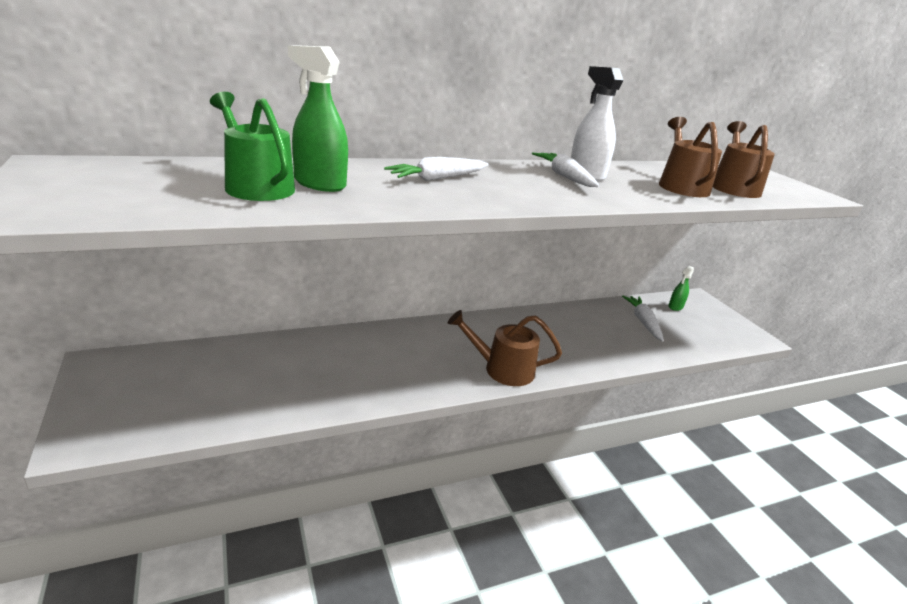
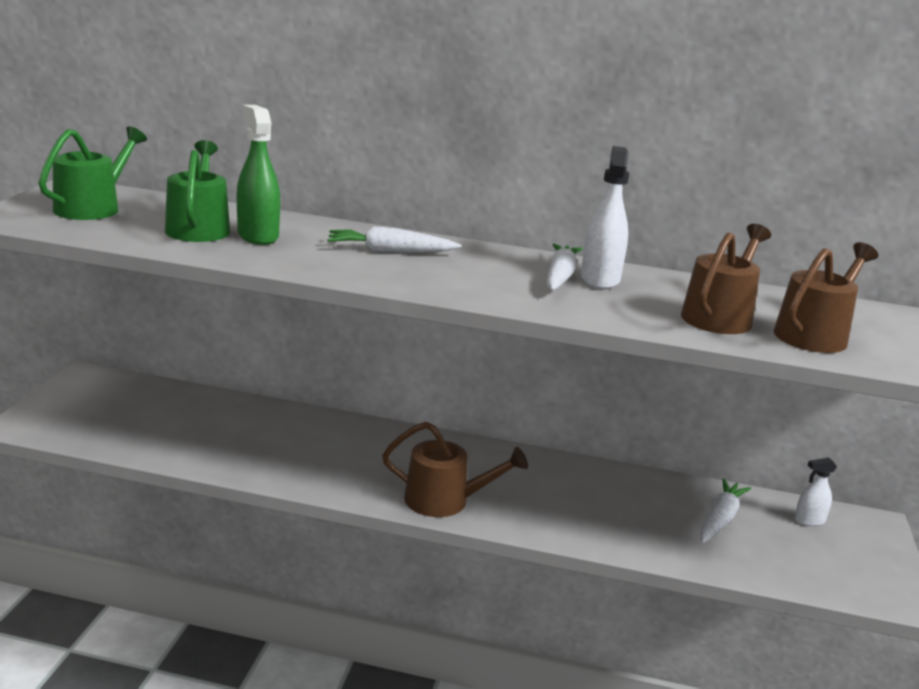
camera: 35 degrees right, 5 degrees down
(110, 183) = (92, 208): none -> green watering can
(503, 369) = (444, 501): brown watering can -> brown watering can turned 150 degrees clockwise
(675, 307) = (809, 520): green spray bottle -> white spray bottle

